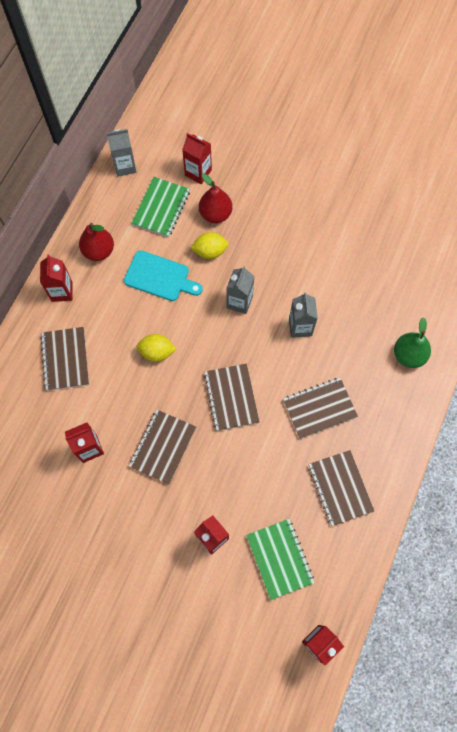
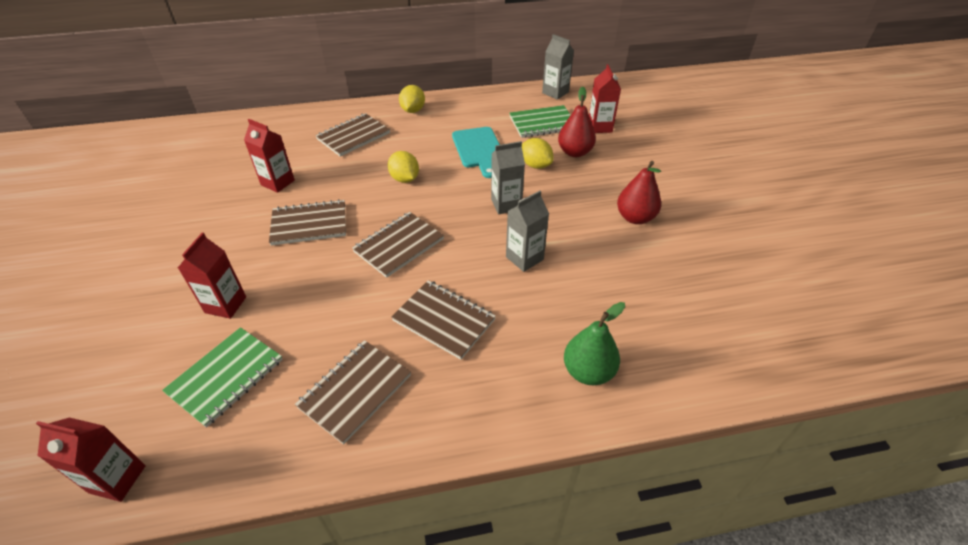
camera: 55 degrees right, 25 degrees down
(62, 291) = (413, 110): red carton -> yellow lemon
(99, 251) = (467, 111): red pear -> red pear (635, 218)

